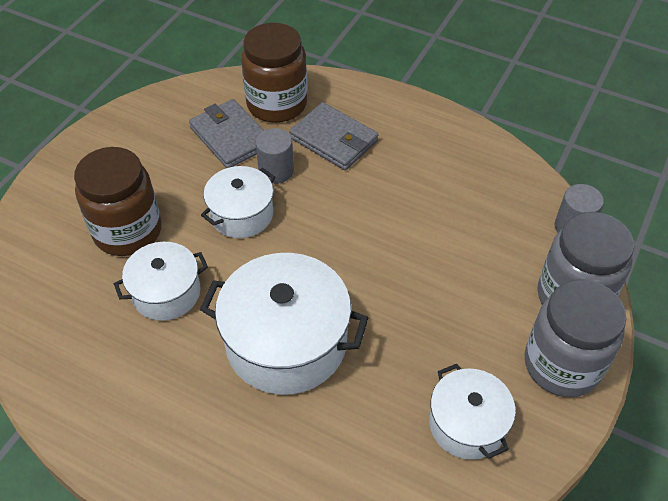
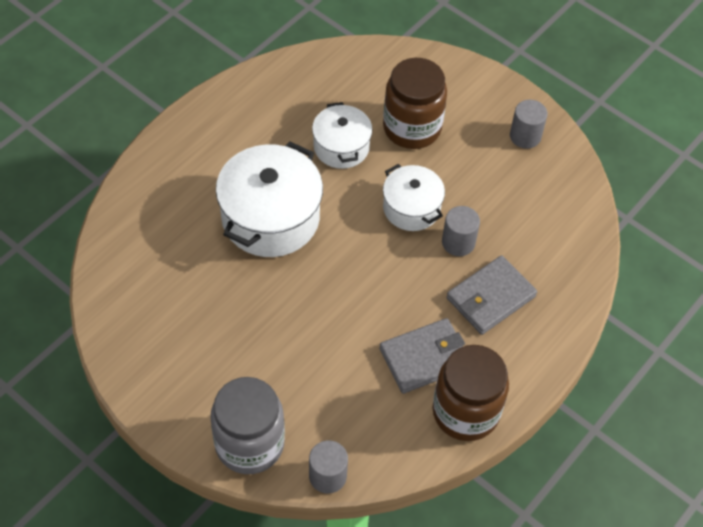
camera: 100 degrees right, 5 degrees up
(127, 137) = (525, 136): none -> grey cylinder
(231, 137) = (511, 214): grey wallet -> grey wallet (425, 358)
(277, 104) = (551, 259): brown jar -> brown jar (465, 412)
(467, 424) = (160, 321): white pot -> none
(562, 364) = (186, 408): grey jar -> none

